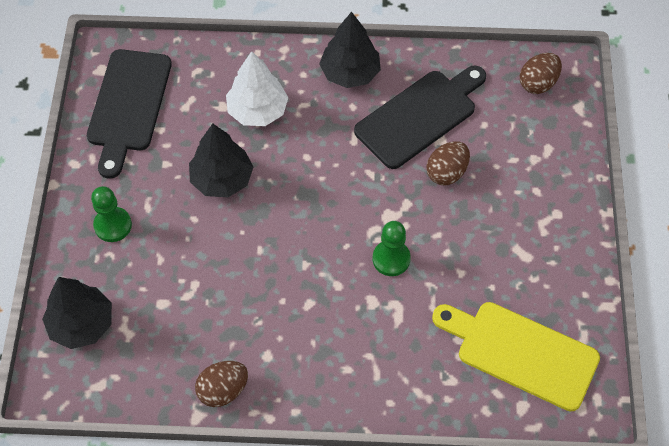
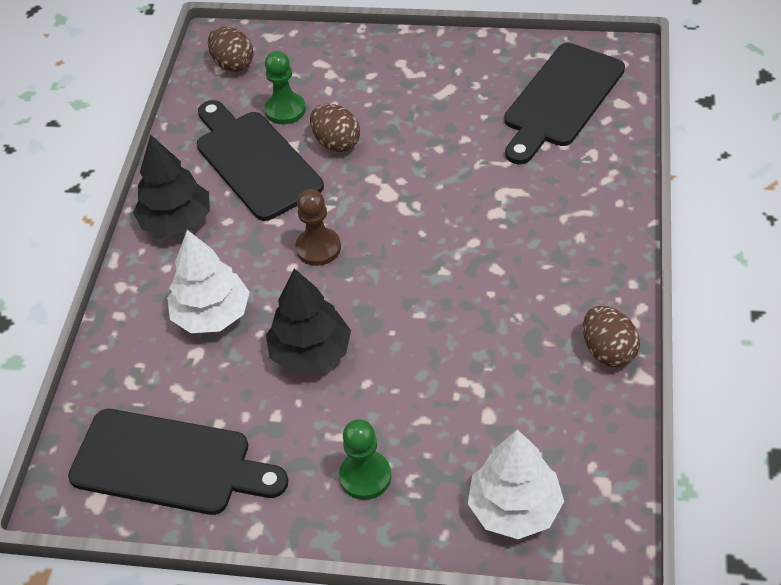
camera: 80 degrees left, 10 degrees down
(81, 324) = (514, 508): black tree -> white tree
(326, 172) = (318, 248): none -> brown pawn
(391, 259) = (443, 194): green pawn -> green pawn (285, 110)
(521, 353) = (561, 99): yellow cutting board -> black cutting board

